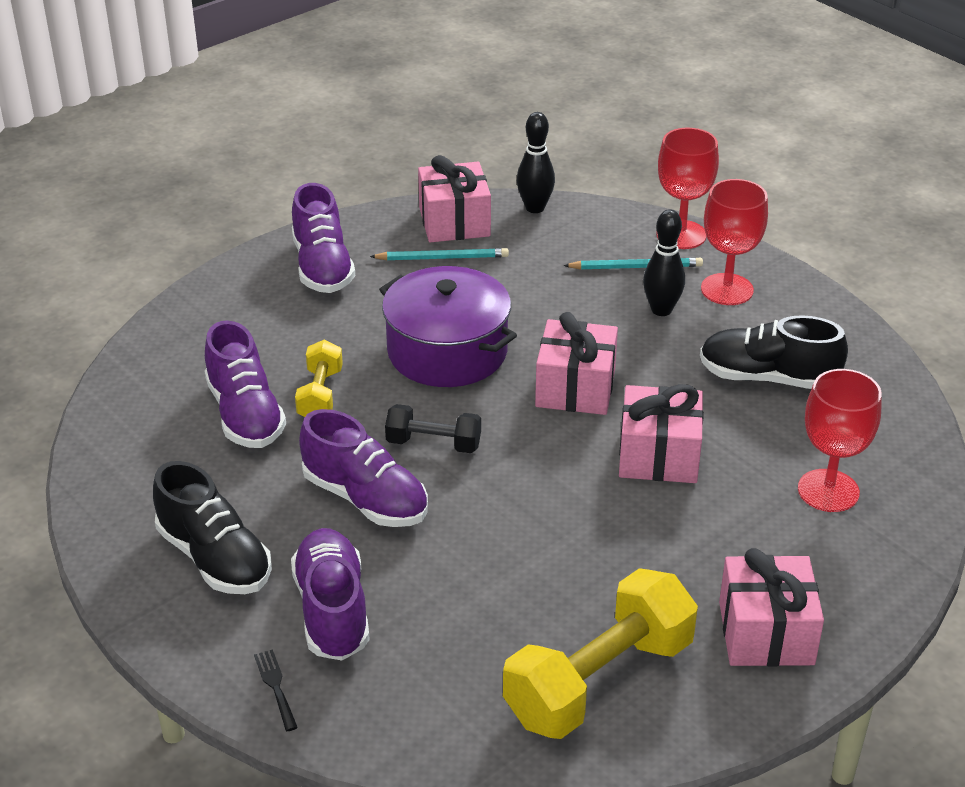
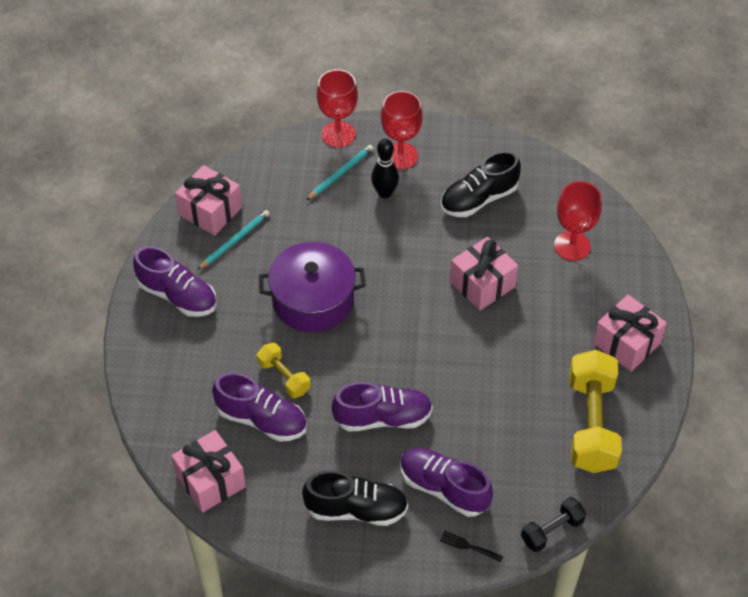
camera: 45 degrees left, 15 degrees up
(433, 444) = (375, 361): black dumbbell -> black dumbbell (552, 531)
(535, 208) = (242, 170): black bowling pin -> none
(575, 388) = (400, 274): pink gift -> pink gift (210, 480)

